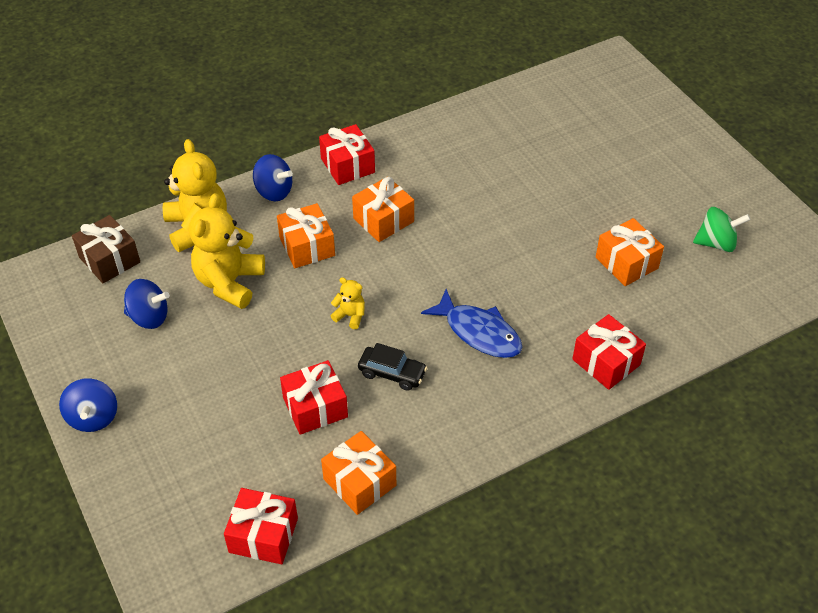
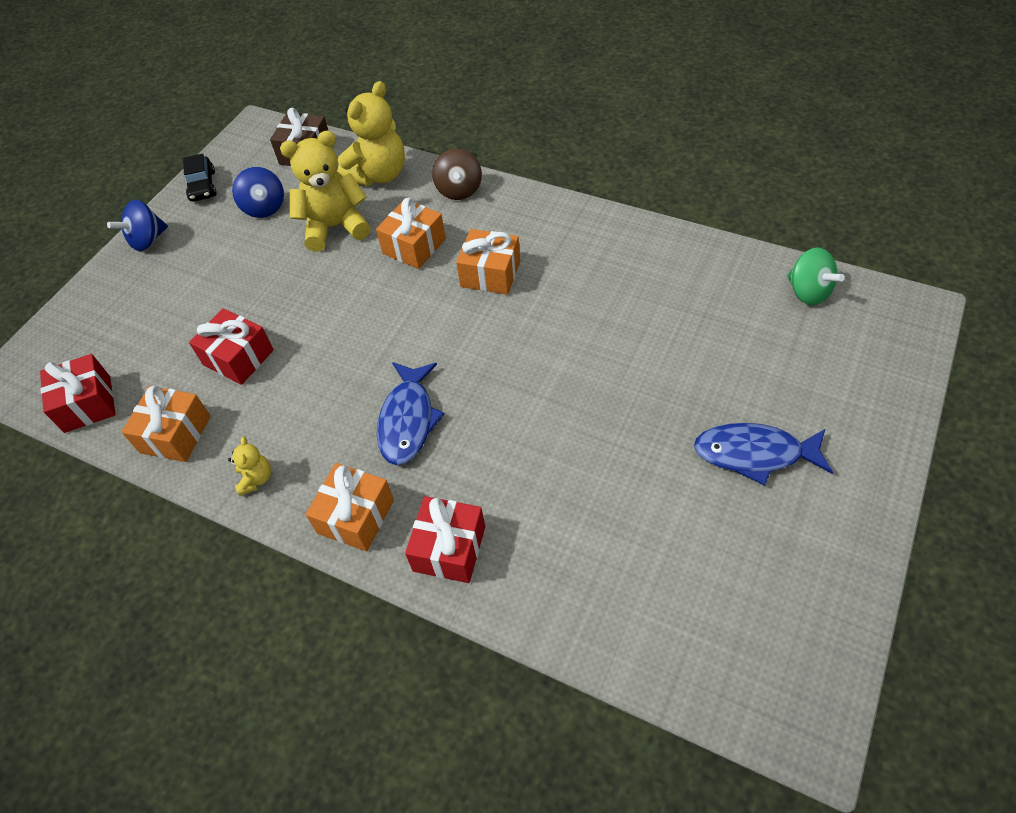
camera: 60 degrees right, 5 degrees up
(274, 191) = (459, 190): blue spinning top -> brown spinning top
(347, 165) = (535, 213): red gift -> none
(350, 316) = (357, 319): yellow teddy bear -> yellow teddy bear (256, 479)
(392, 373) = (311, 386): black car -> black car (203, 186)
(626, 263) = (608, 492): orange gift -> orange gift (356, 516)
(654, 184) = (754, 454): none -> blue fish
(716, 243) = (721, 565): green spinning top -> green spinning top (808, 292)

